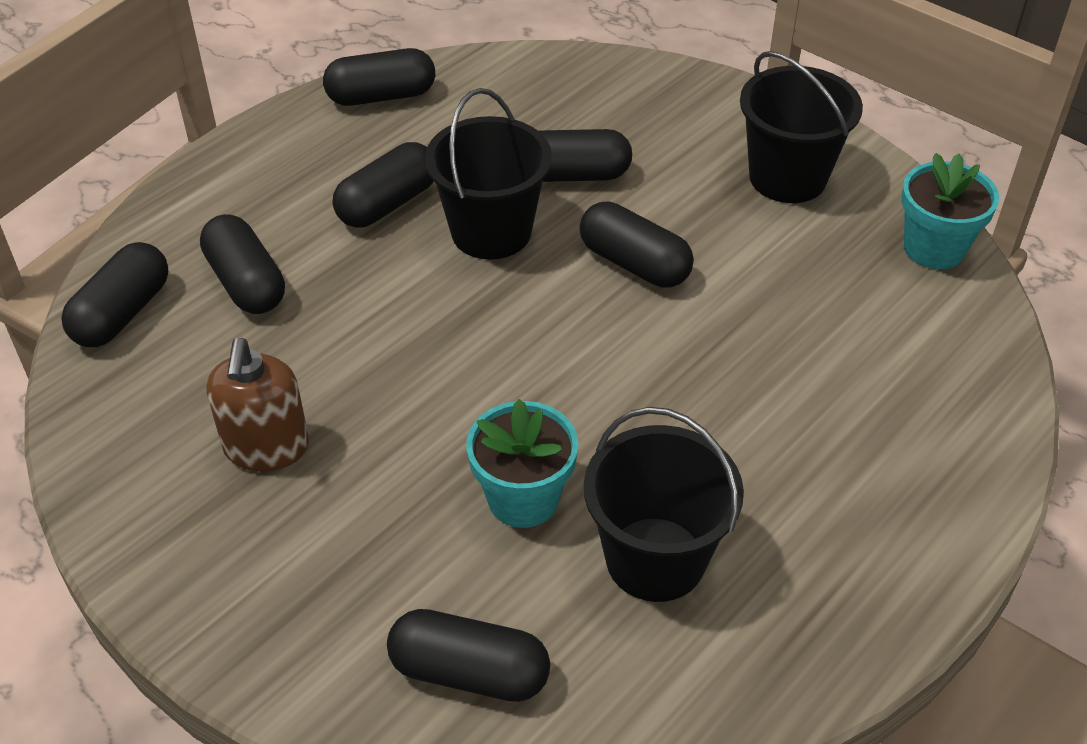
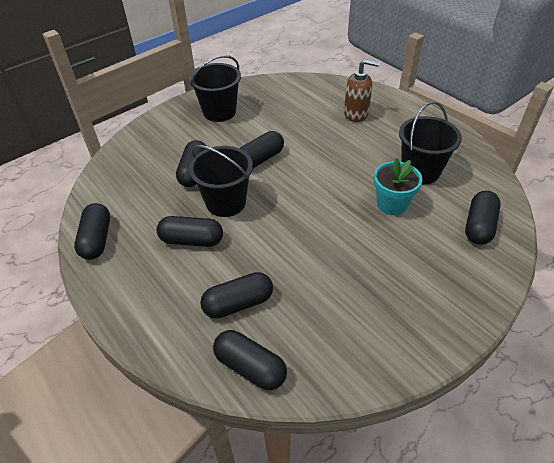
camera: 80 degrees left, 0 degrees up
(266, 447) = (360, 293): brown soap dispenser -> brown soap dispenser (356, 114)
(387, 204) = (192, 240): black capsule -> black capsule turned 45 degrees counterclockwise
(934, 248) = (271, 85): turquoise flower pot -> none

